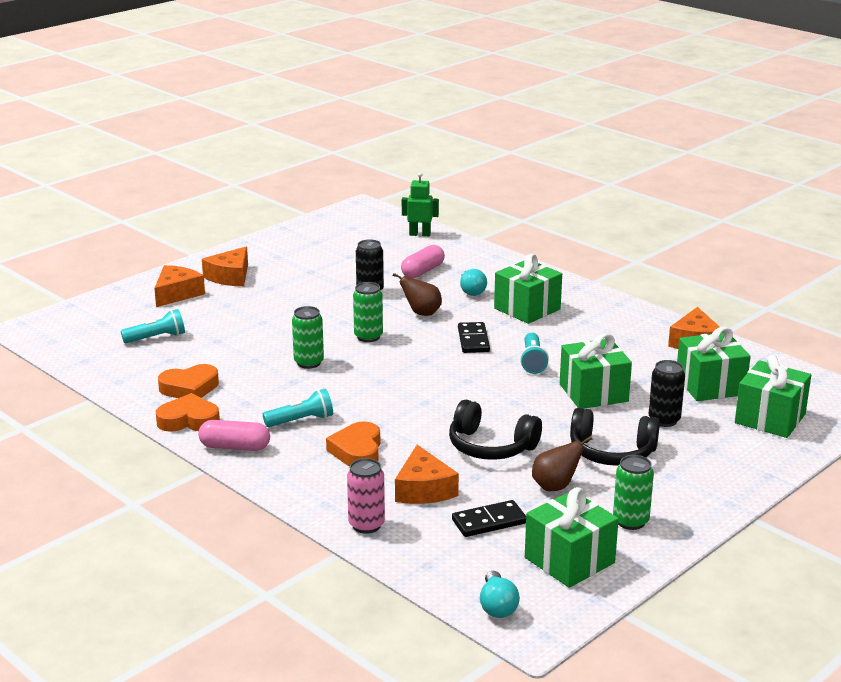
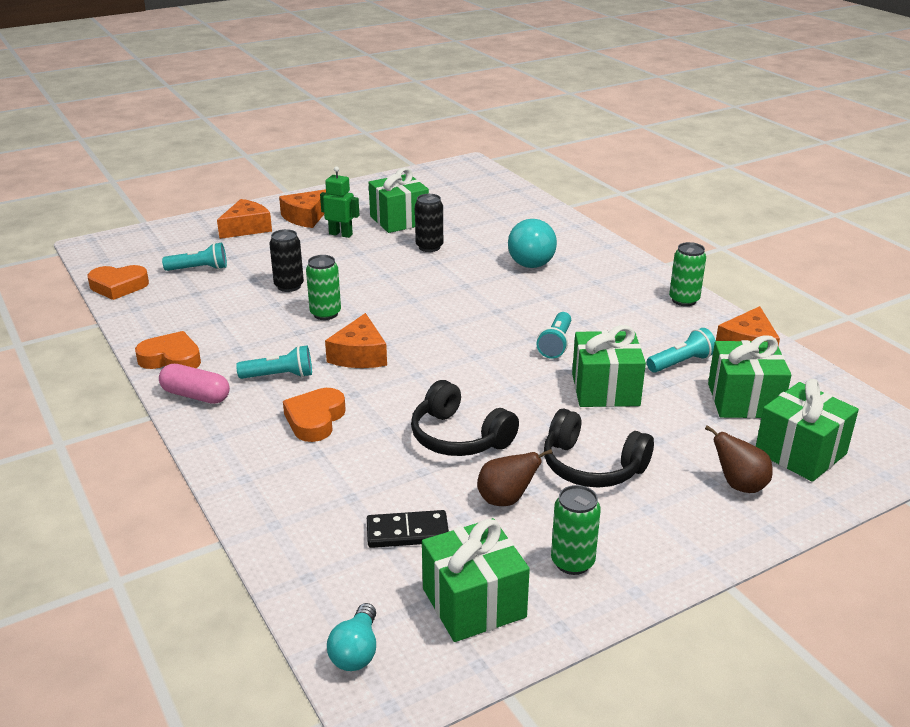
camera: 15 degrees right, 5 degrees up
(189, 388) = (195, 324): orange heart -> orange heart (118, 286)
(366, 525) = (271, 512): pink can -> none
(368, 337) = (400, 294): green can -> green can (684, 300)
(420, 234) = (510, 196): green robot -> green robot (341, 234)
(421, 313) = (468, 276): brown pear -> brown pear (739, 485)
(422, 271) = (493, 233): pink capsule -> none
(423, 489) = (358, 478): orange cheese -> orange cheese (359, 355)
(471, 291) = (531, 259): turquoise light bulb -> turquoise light bulb, size x1.71
(473, 340) = (505, 311): black domino -> none
(527, 309) = (579, 285): green gift -> green gift (399, 220)
(646, 363) = (681, 363): none -> turquoise flashlight
(664, 420) = (671, 435): black can -> black can (289, 286)

